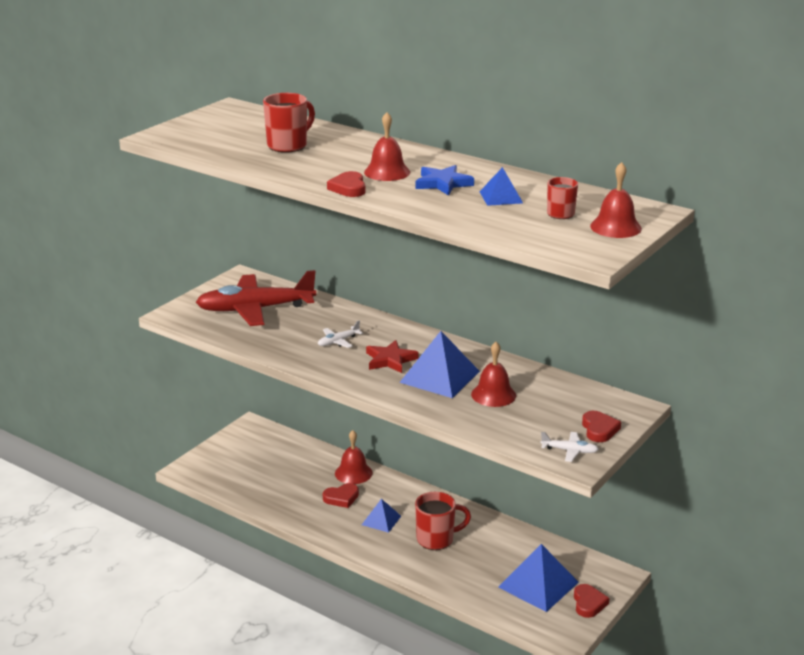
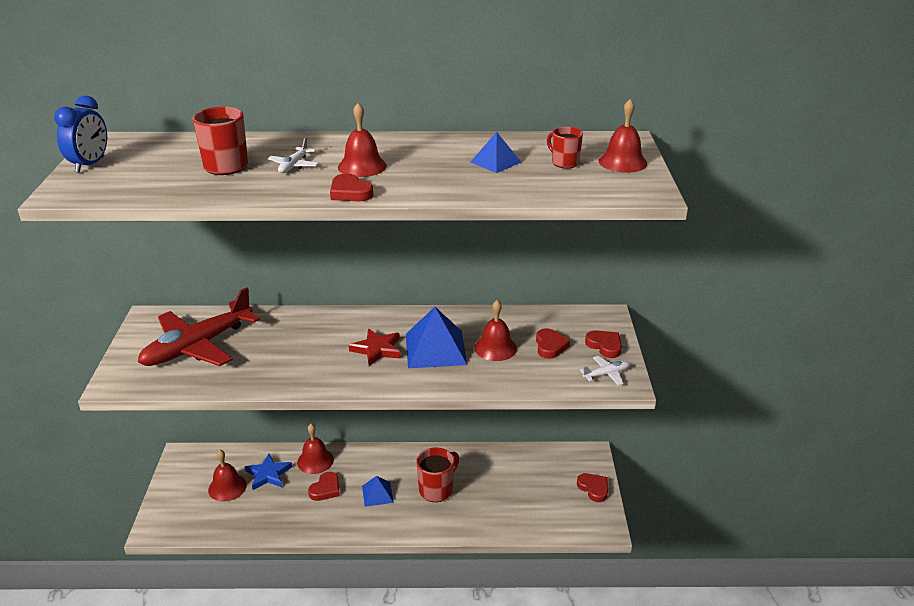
camera: 35 degrees left, 5 degrees up
(198, 121) = (90, 165): none -> blue clock
(265, 463) = (227, 487): none -> red bell
(338, 341) = (312, 349): white plane -> white plane (294, 165)
(443, 183) = (428, 163): blue star -> blue star (268, 474)
(538, 584) = (546, 491): blue pyramid -> none
(546, 411) = (550, 346): none -> red heart

